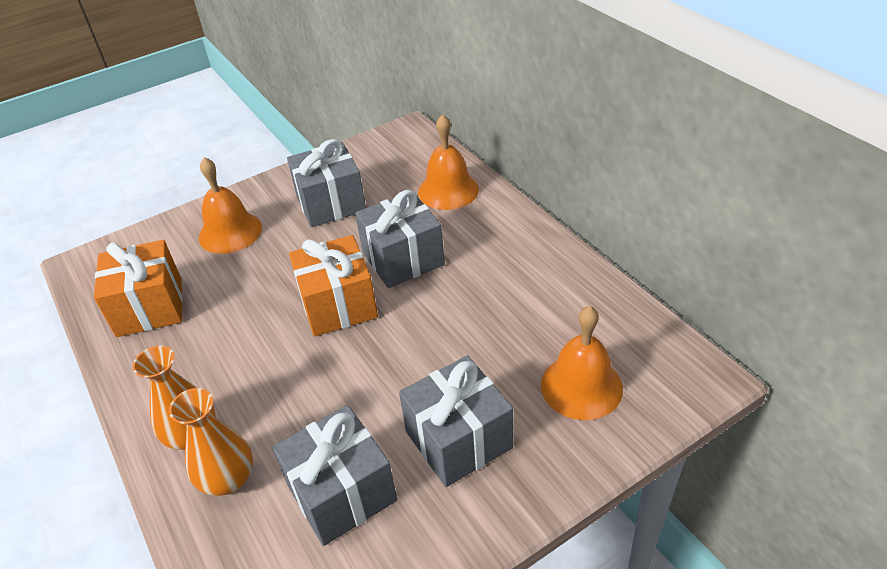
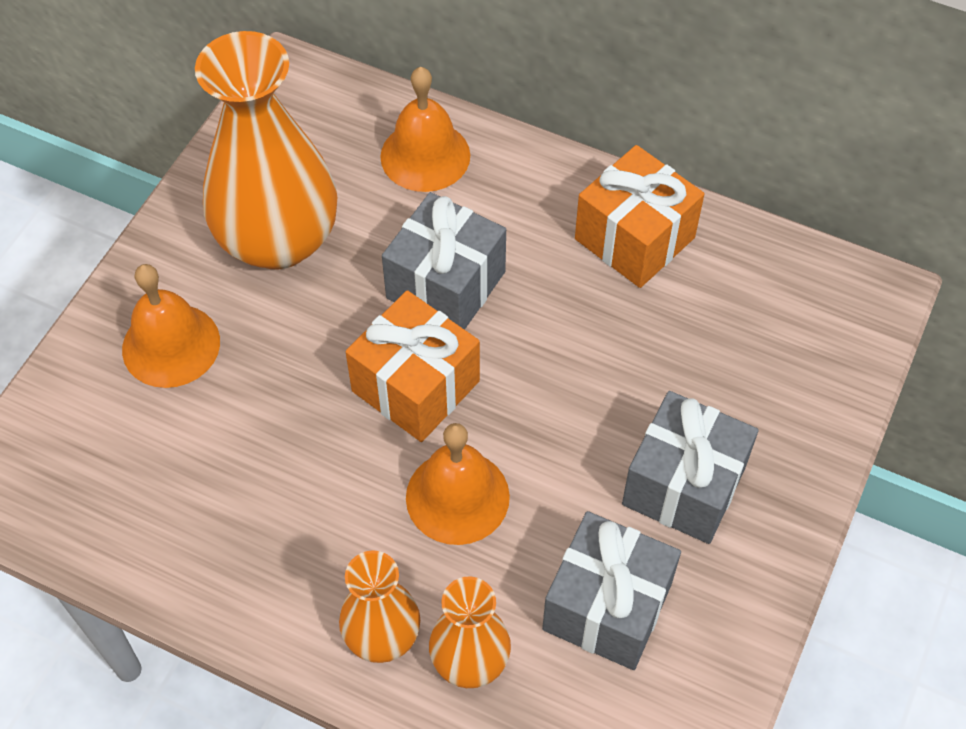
camera: 35 degrees left, 15 degrees up
(149, 307) = (161, 505): orange gift -> orange gift (634, 238)
(331, 203) = (278, 240): grey gift -> orange vase
(581, 386) = (766, 361): orange bell -> orange bell (457, 497)

